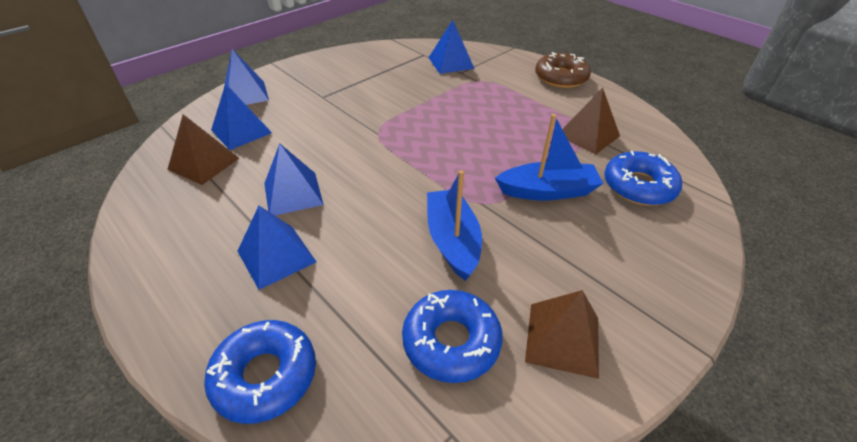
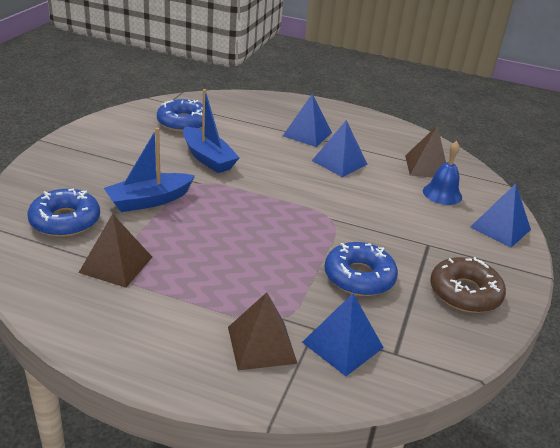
camera: 150 degrees right, 10 degrees down
(241, 131) = (442, 194): blue pyramid -> blue bell
(265, 376) = (261, 102): blue donut -> blue donut (359, 277)
(561, 77) = (165, 359): brown donut -> brown donut (465, 293)
(562, 339) = (124, 132): brown pyramid -> brown pyramid (261, 344)

